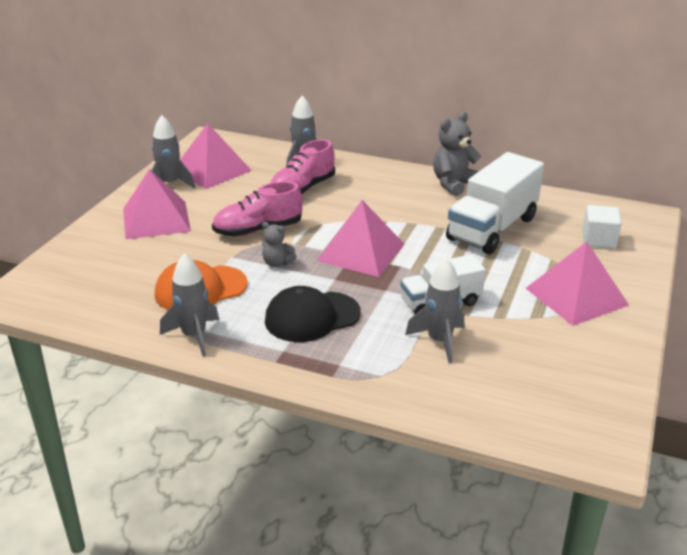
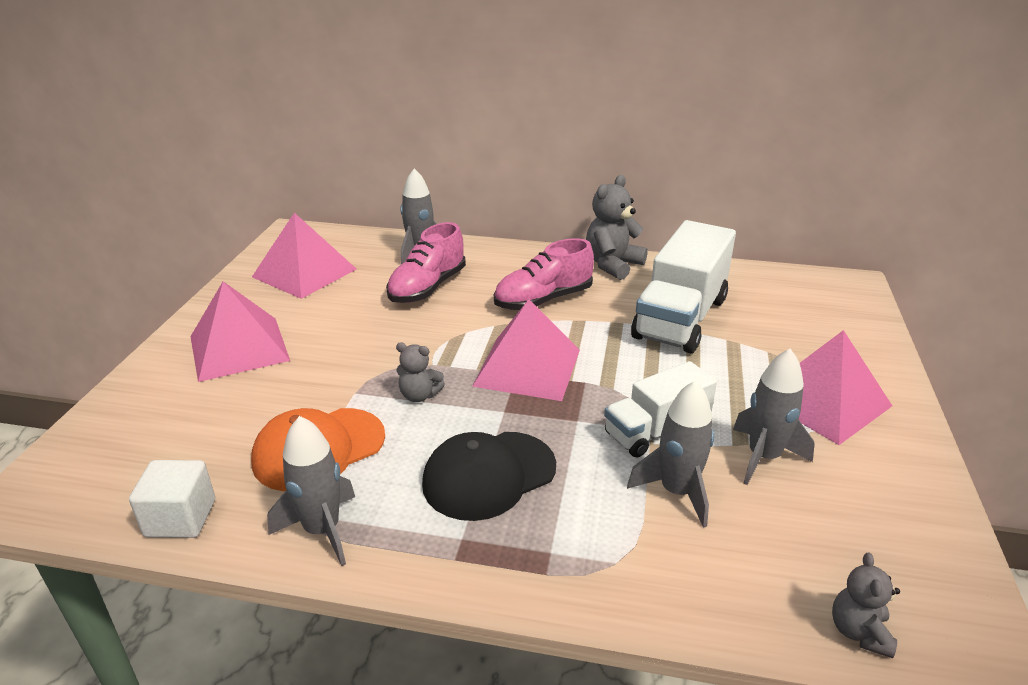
camera: 10 degrees left, 0 degrees up
(170, 184) = (251, 296): grey rocket -> grey rocket (763, 457)
(258, 230) = (382, 349): pink shoe -> pink shoe (543, 300)
(527, 430) = (859, 632): none -> grey teddy bear
(598, 240) = (812, 321): white cube -> white cube (180, 518)

